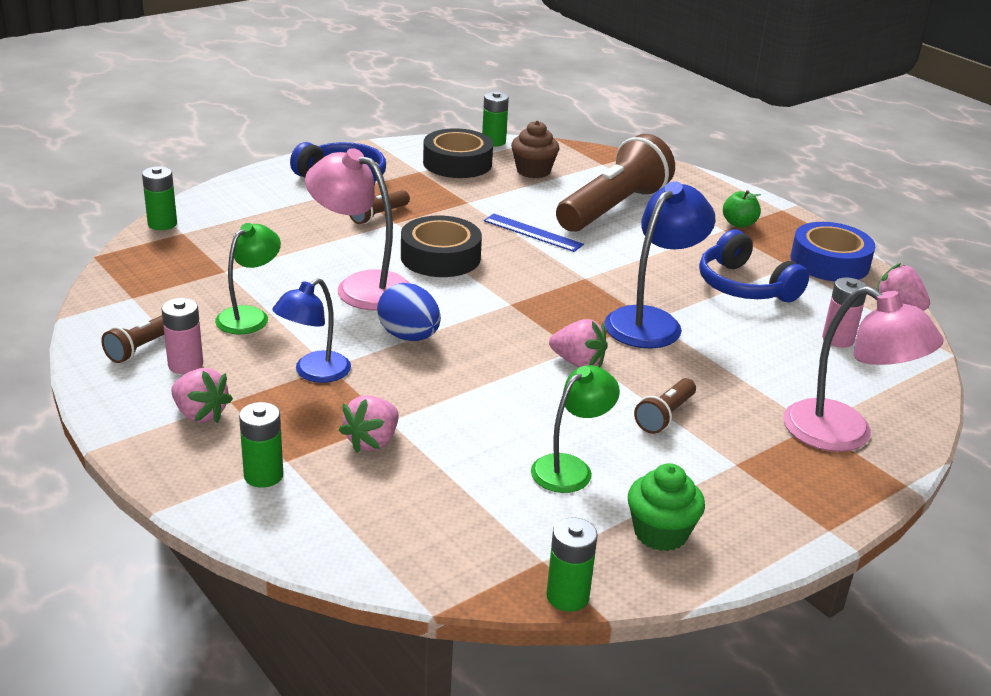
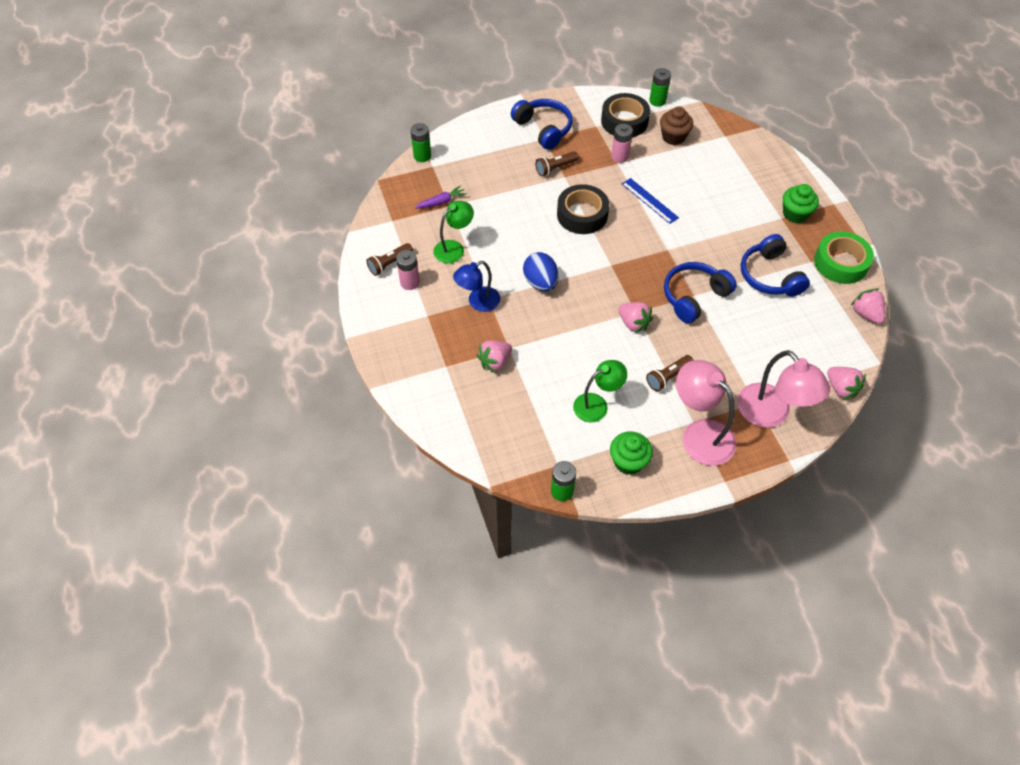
camera: 20 degrees right, 25 degrees up
(200, 414) = (409, 322): pink strawberry -> pink strawberry (841, 388)
(210, 268) = (441, 202): none -> purple carrot
(263, 475) = (431, 374): green battery -> none
(361, 286) = (525, 234): pink lamp -> pink lamp (700, 434)
(613, 208) = (713, 184): brown flashlight -> none
(652, 321) = (694, 297): blue lamp -> blue headphones
(739, 224) = (795, 214): green apple -> green cupcake
(829, 262) = (840, 263): blue tape -> green tape
(838, 339) = (808, 335): pink battery -> pink battery (620, 156)

